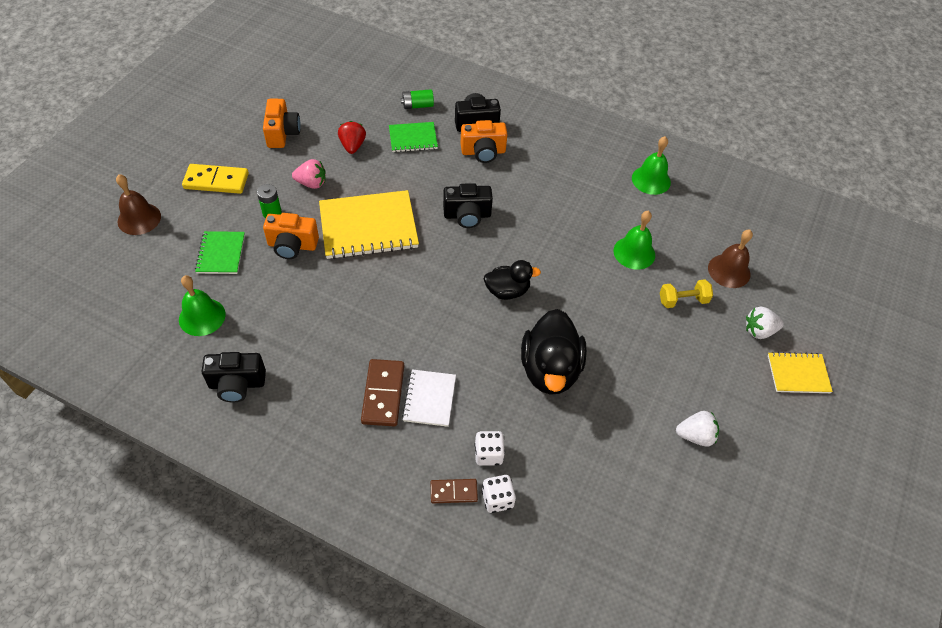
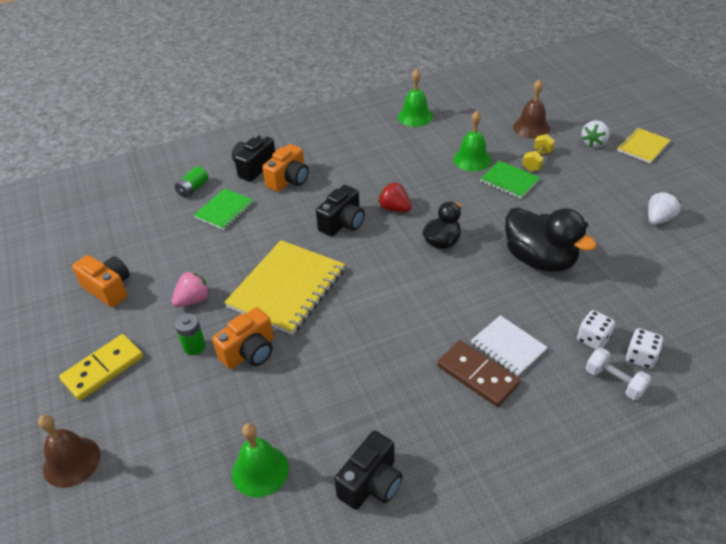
camera: 45 degrees left, 10 degrees down
(221, 254) = (198, 413): green notebook -> green notebook (509, 181)
(352, 146) = (185, 250): red strawberry -> red strawberry (394, 208)
(453, 492) = (614, 381): brown domino -> white dumbbell

